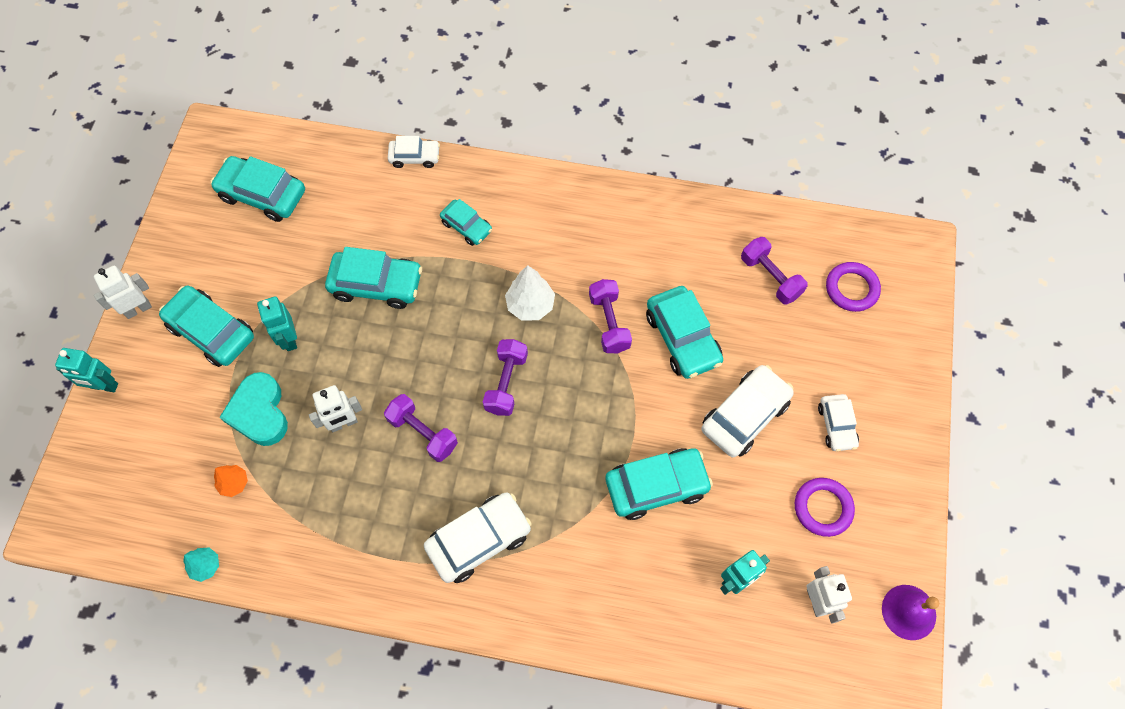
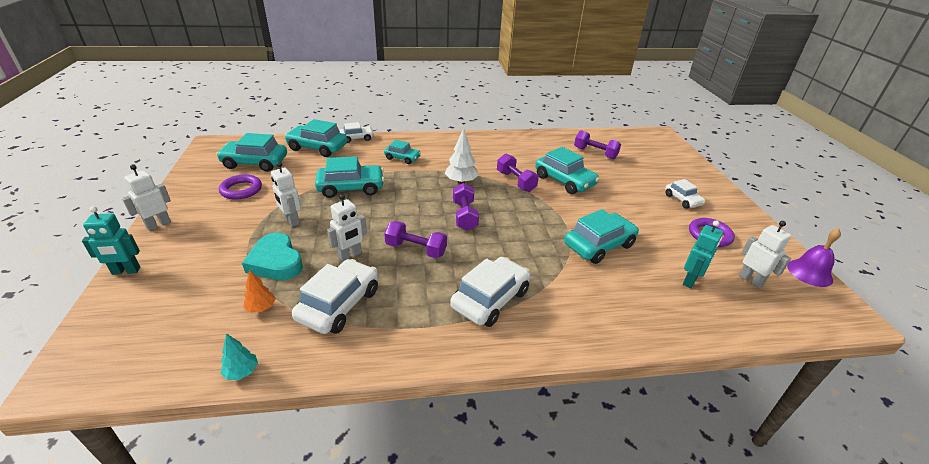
camera: 20 degrees left, 30 degrees down
(211, 331) = (225, 226): turquoise car -> turquoise car (317, 147)
(289, 339) = (291, 221): turquoise robot -> white robot
(744, 415) = (627, 205): white car -> white car (339, 304)
(851, 289) = (641, 151): purple ring -> purple ring (241, 190)

